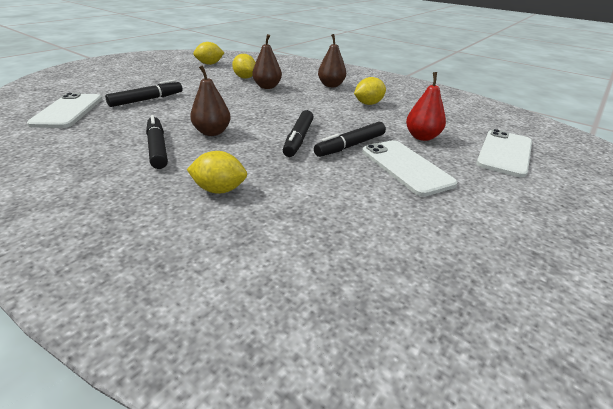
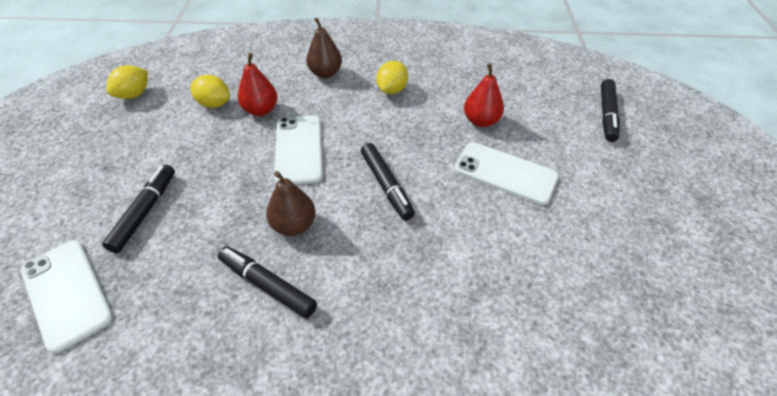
camera: 35 degrees left, 15 degrees up
(219, 190) = (396, 302): yellow lemon -> none
(267, 87) = (261, 110): brown pear -> red pear
(350, 146) = (438, 169): black marker -> black marker (607, 115)
(504, 153) = (553, 110): white phone -> white phone (299, 149)

